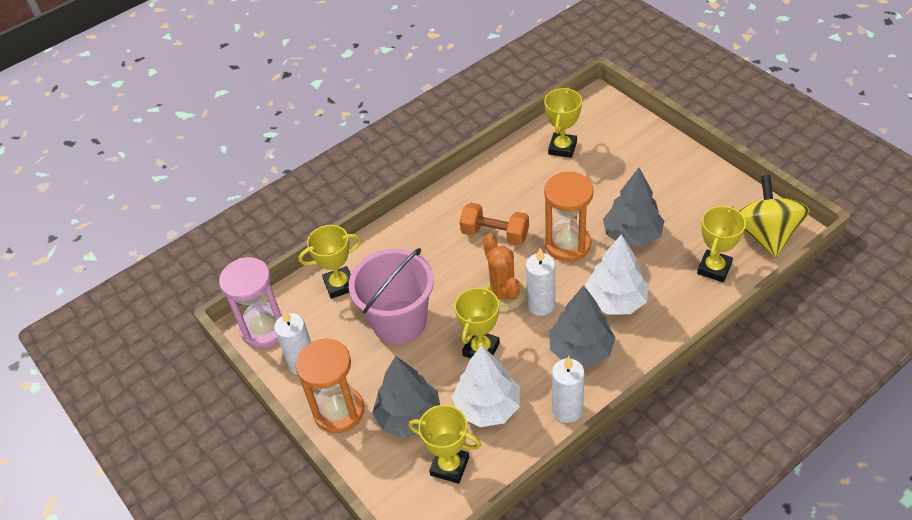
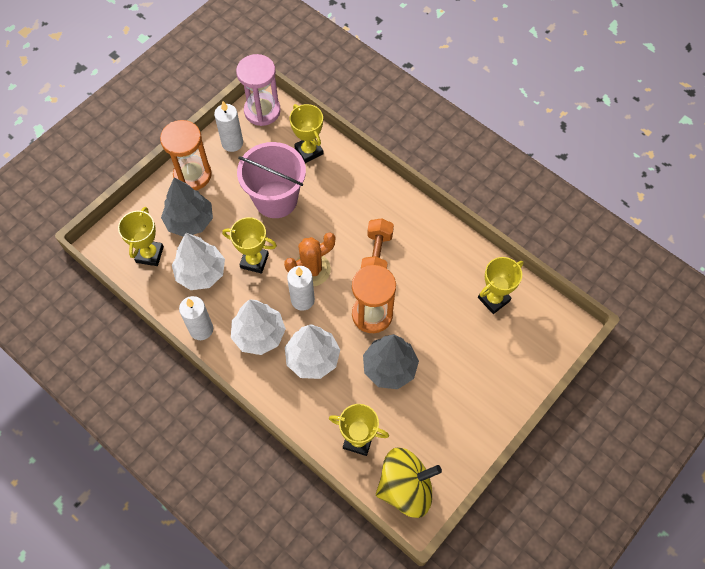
camera: 75 degrees right, 15 degrees up
(562, 148) = (493, 299): yellow trophy -> yellow trophy turned 45 degrees counterclockwise
(581, 350) = (259, 334): grey tree -> white tree

